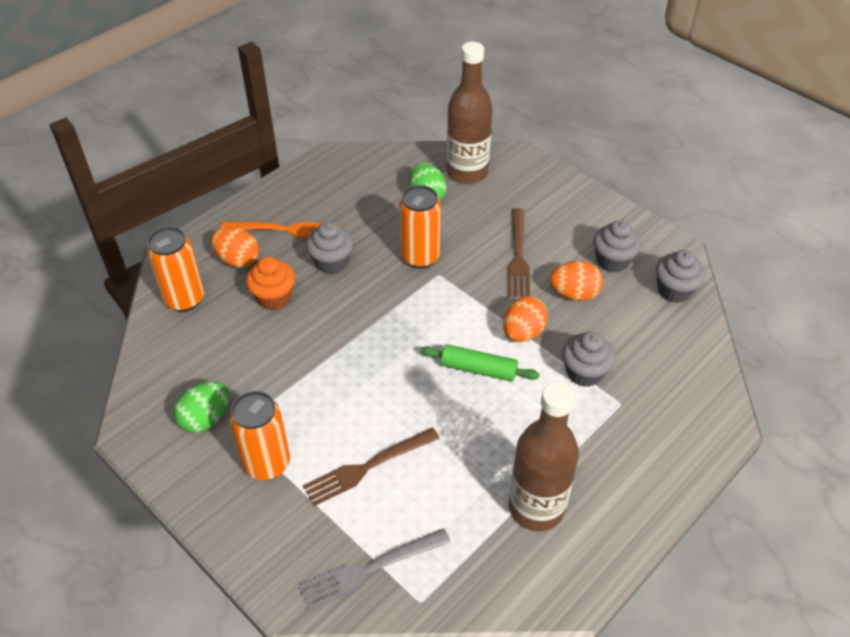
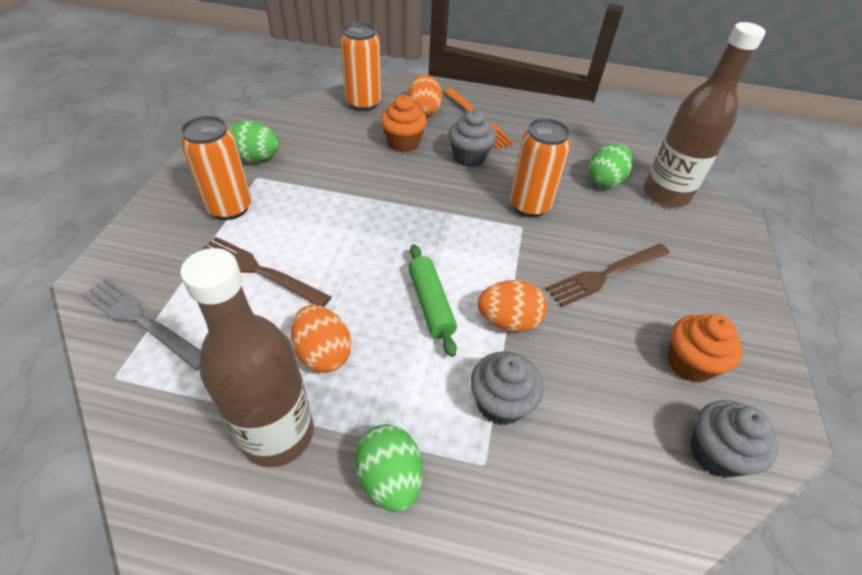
camera: 55 degrees right, 0 degrees up
(574, 294) = (603, 345): orange egg -> orange egg (323, 353)
(604, 457) = (390, 478): none -> green egg
(612, 261) = (689, 363): grey cupcake -> orange cupcake

